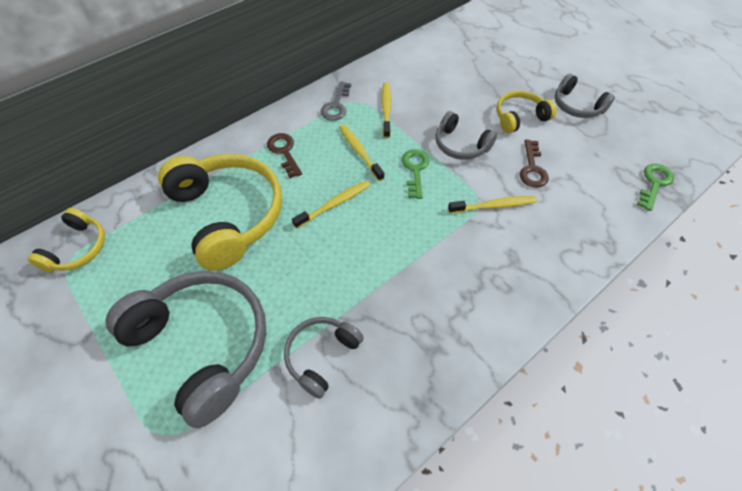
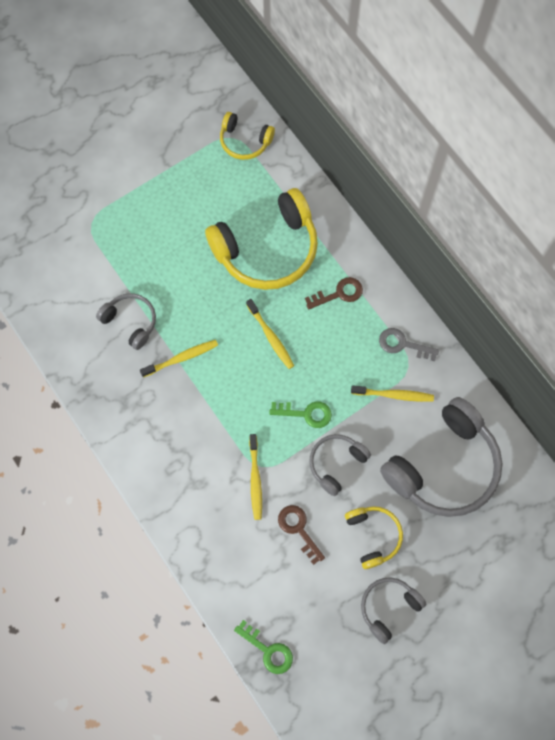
camera: 95 degrees right, 15 degrees up
(203, 345) = (150, 241): grey headphones -> grey headphones (443, 466)
(359, 152) = (334, 363): yellow toothbrush -> yellow toothbrush (181, 358)
(532, 168) = (298, 529): brown key -> brown key turned 45 degrees clockwise

